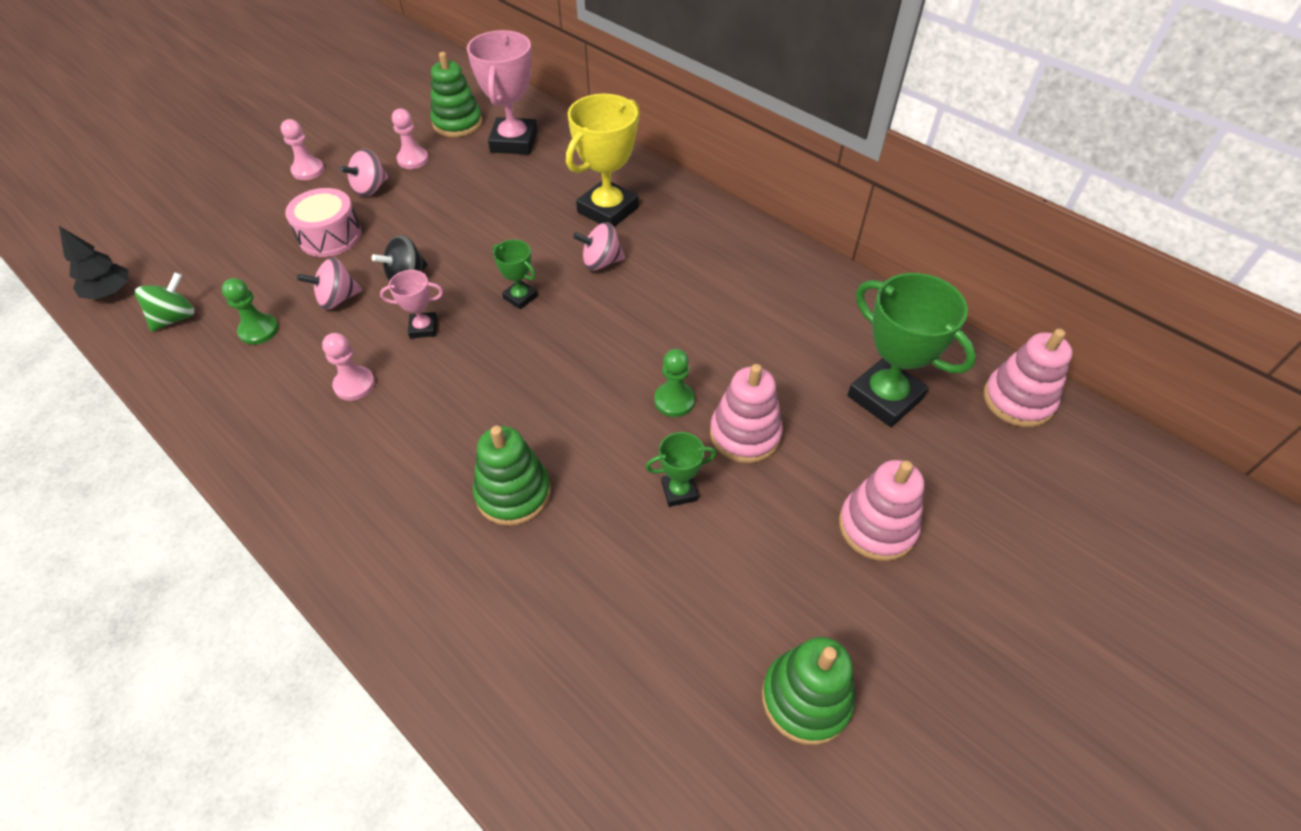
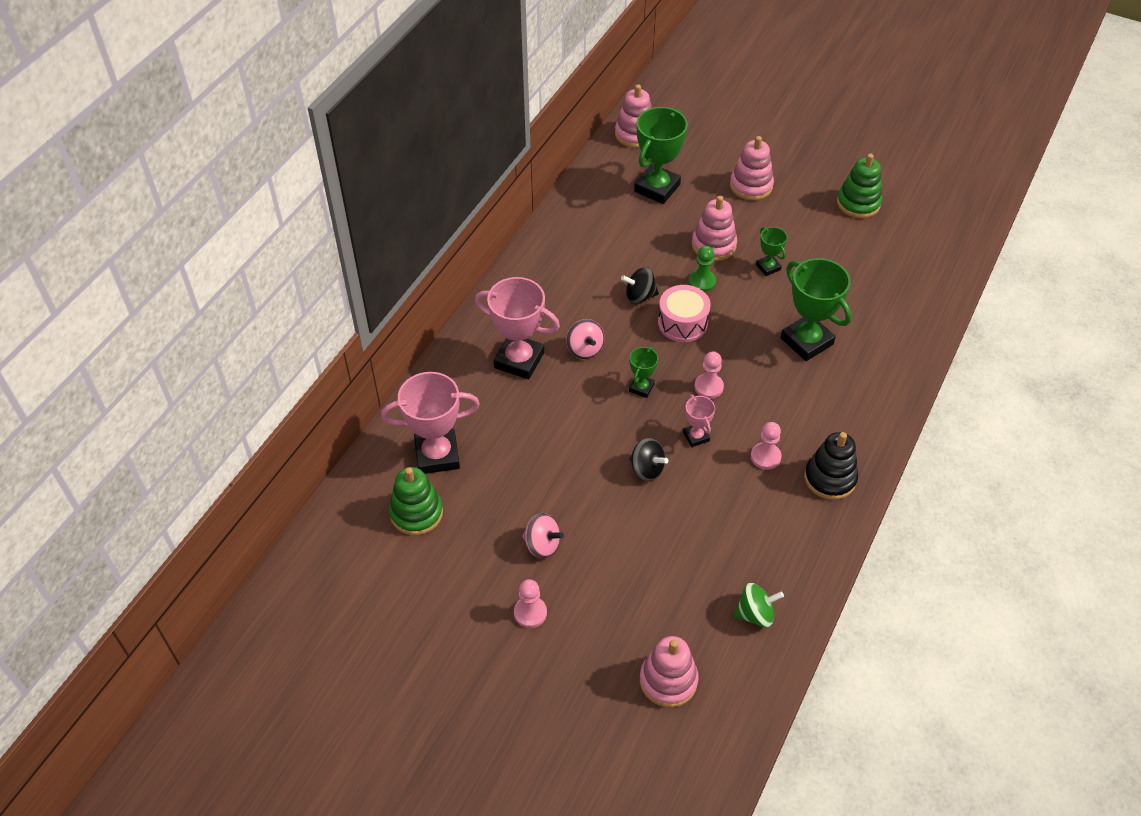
camera: 105 degrees left, 0 degrees up
(110, 292) = (749, 687): black tree -> none
(169, 239) = (668, 680): none -> pink stacking toy
(175, 318) = (755, 614): green spinning top -> green spinning top turned 150 degrees clockwise
(259, 330) = (743, 545): green pawn -> none
(281, 441) = (830, 478): none -> black stacking toy
(330, 236) = (618, 547): pink drum -> pink drum (682, 323)
(337, 299) = (689, 506): pink spinning top -> none
(413, 159) = (487, 528): pink pawn -> pink pawn (708, 387)
(513, 493) = (806, 341): green stacking toy -> green trophy
(608, 210) = (519, 360): yellow trophy -> pink trophy
(669, 328) = (639, 296): none -> black spinning top

